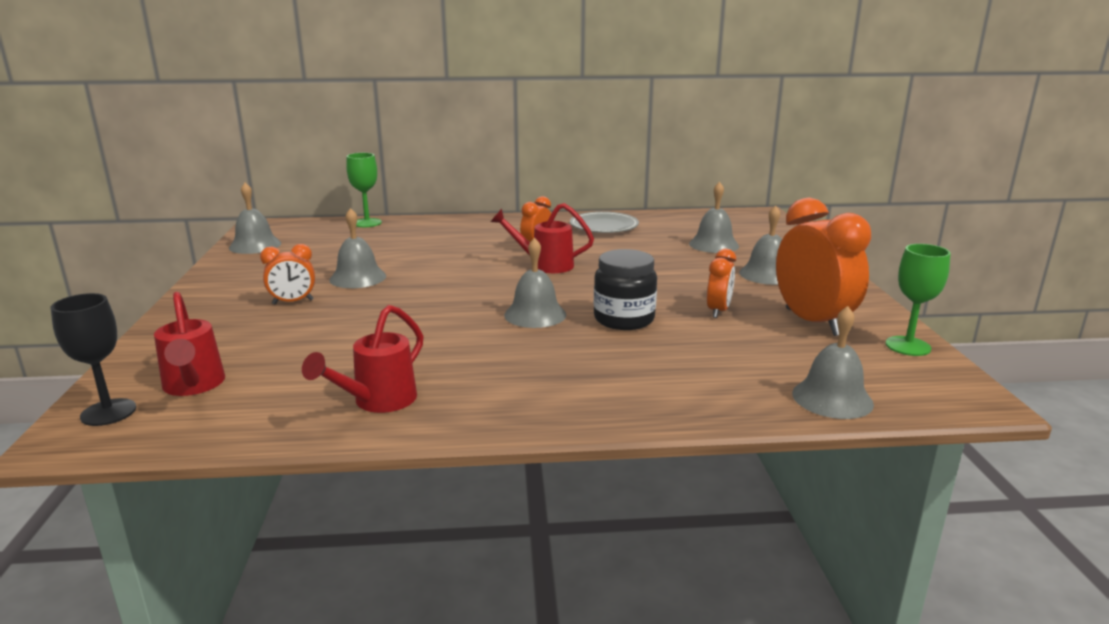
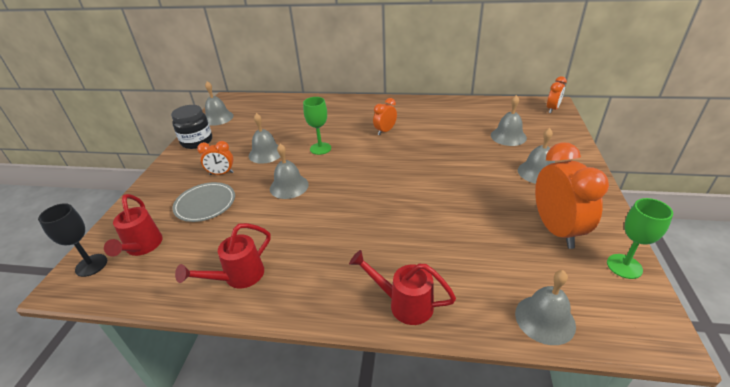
camera: 15 degrees right, 15 degrees up
(367, 223) = (288, 100): green goblet -> green goblet (320, 148)
(535, 314) = (362, 200): grey bell -> grey bell (289, 186)
(544, 265) = (384, 150): red watering can -> red watering can (403, 303)
(604, 226) = (437, 112): grey plate -> grey plate (205, 204)
(624, 319) = (419, 212): black jar -> black jar (197, 141)
(718, 311) = (489, 210): orange clock -> orange clock (552, 109)

